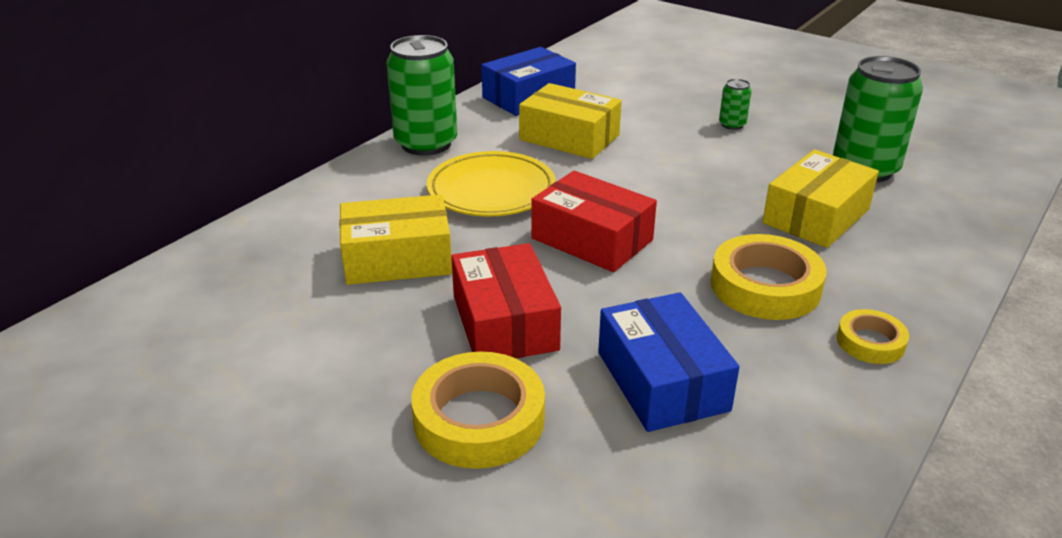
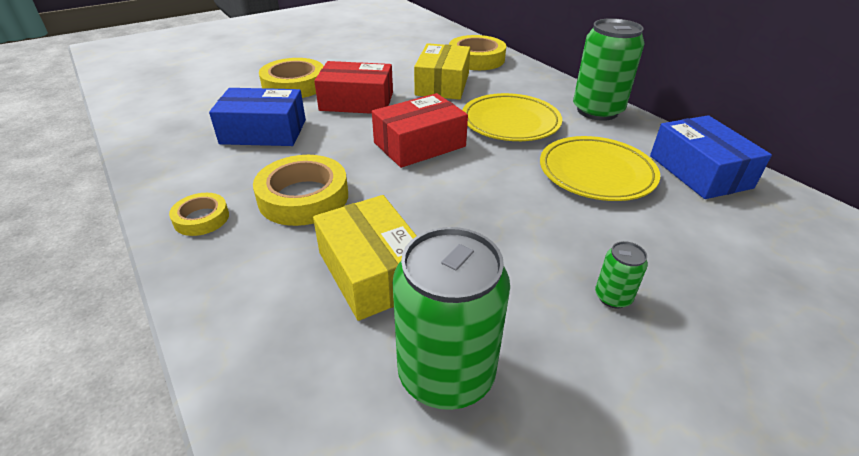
camera: 110 degrees right, 5 degrees up
(273, 247) = (476, 59): none -> yellow tape
(569, 137) = (596, 173): yellow box -> yellow plate

